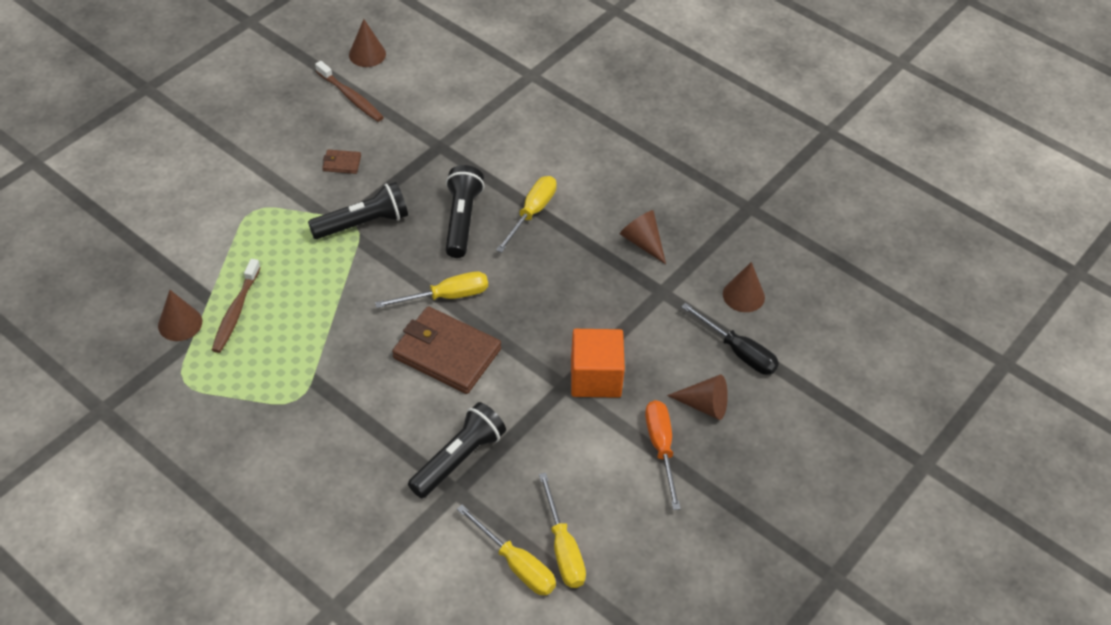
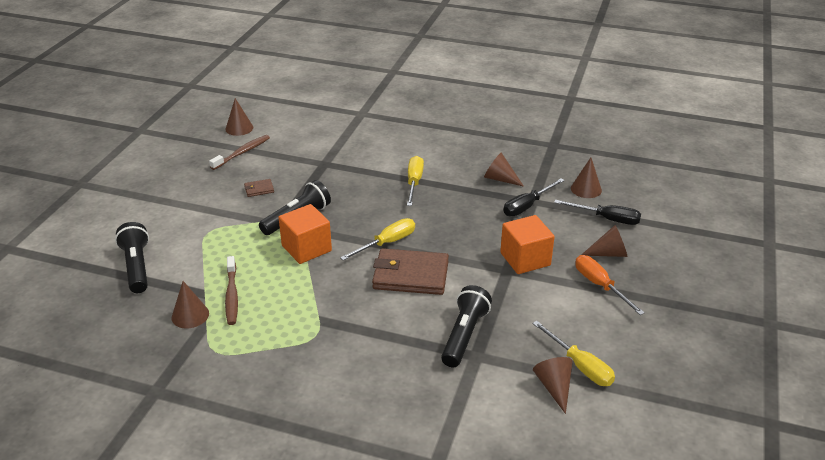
camera: 20 degrees left, 15 degrees down
(350, 272) = (306, 248): none -> orange cube
(351, 97) = (242, 153): brown toothbrush -> brown toothbrush turned 75 degrees counterclockwise
(462, 220) = (368, 198): black flashlight -> black flashlight (137, 267)
(516, 564) = (554, 387): yellow screwdriver -> brown cone
(650, 297) = (527, 206): none -> black screwdriver

